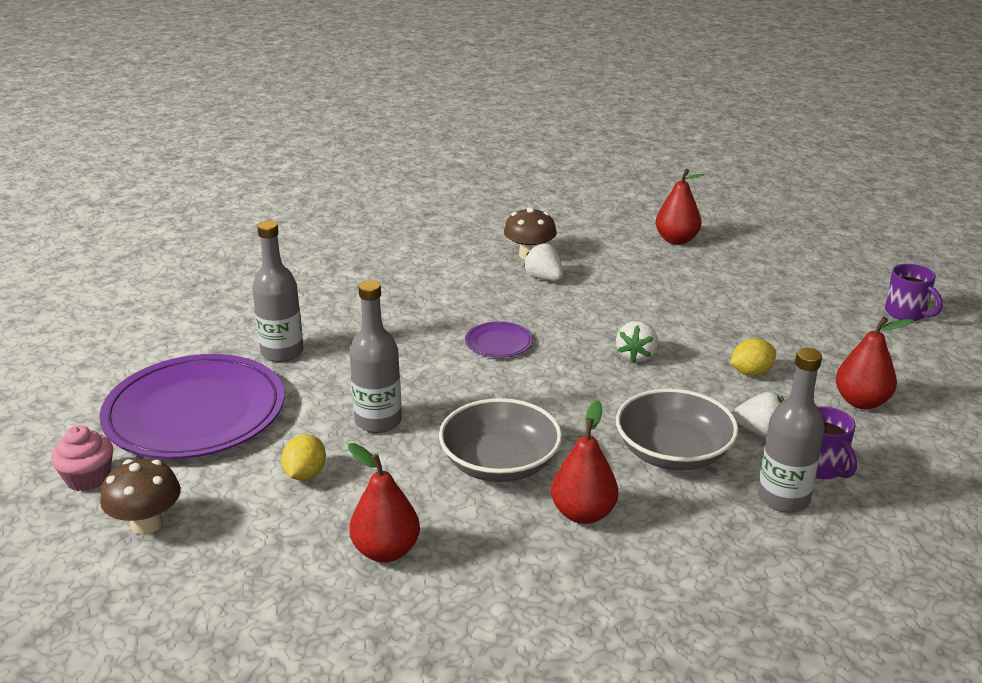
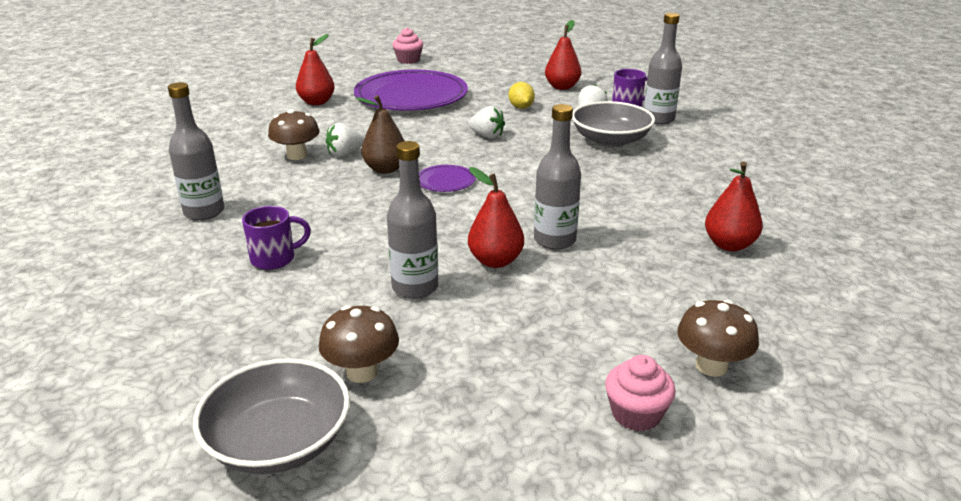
camera: 80 degrees left, 0 degrees up
(163, 346) = (362, 372): none -> brown mushroom
(195, 412) = (519, 342): purple plate -> purple plate (411, 96)
(305, 474) = (631, 277): yellow lemon -> none
(400, 238) = (204, 212): none -> grey bottle
(500, 463) = (620, 195): grey bowl -> grey bowl (279, 442)
(515, 305) = (385, 169): none -> brown pear
(583, 513) = (677, 173): red pear -> red pear (495, 261)
(870, 272) = (408, 60): none -> pink cupcake
(906, 313) = (466, 61): purple mug -> purple mug (275, 259)

